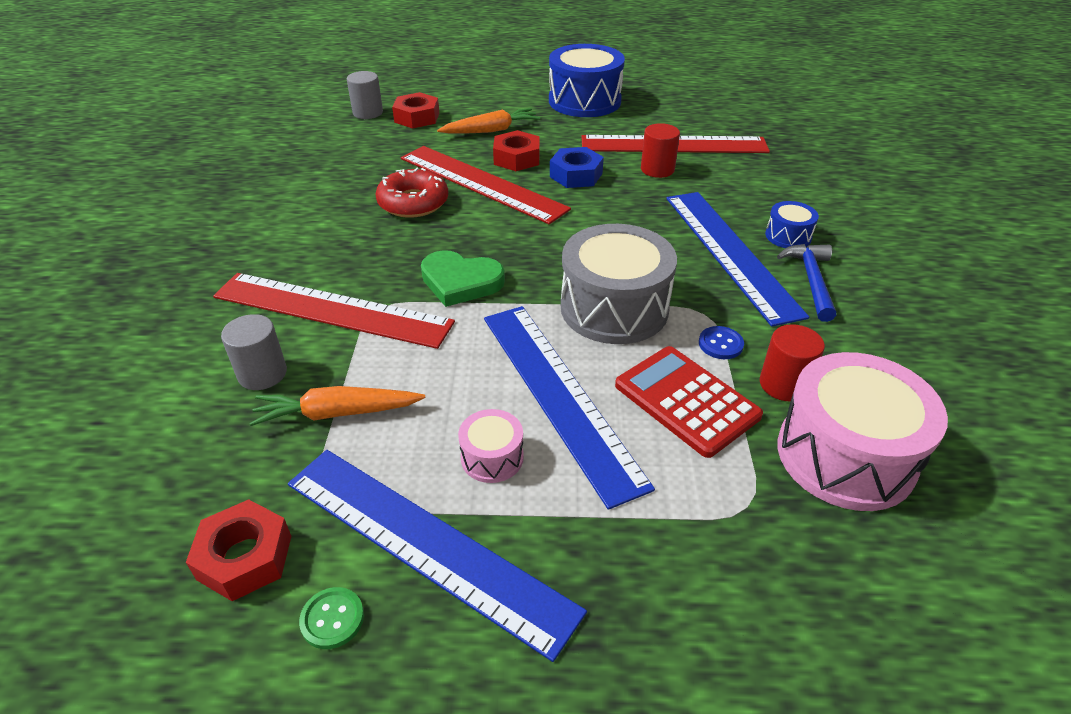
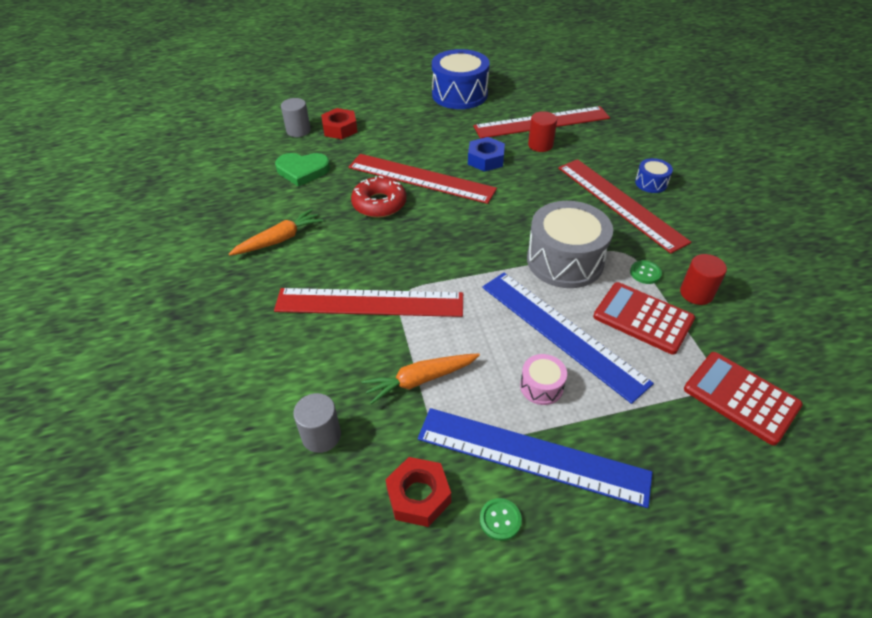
camera: 15 degrees left, 5 degrees up
(262, 374) = (349, 363): grey cylinder -> grey cylinder (321, 436)
(460, 282) = (450, 262): green heart -> green heart (302, 171)
(491, 130) = (403, 131): orange carrot -> orange carrot (279, 239)
(516, 158) = (435, 152): red nut -> none
(720, 344) = (645, 273): blue button -> green button
(730, 253) = (620, 203): blue ruler -> red ruler
(782, 540) = (741, 397): none -> red calculator
(811, 280) = (680, 214): blue hammer -> none
(845, 455) = (752, 333): pink drum -> none

